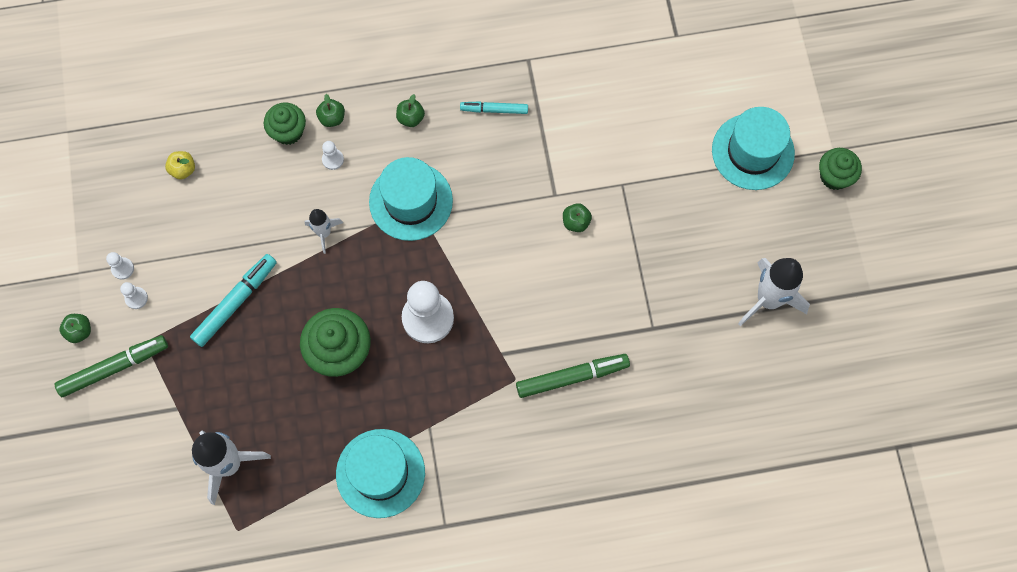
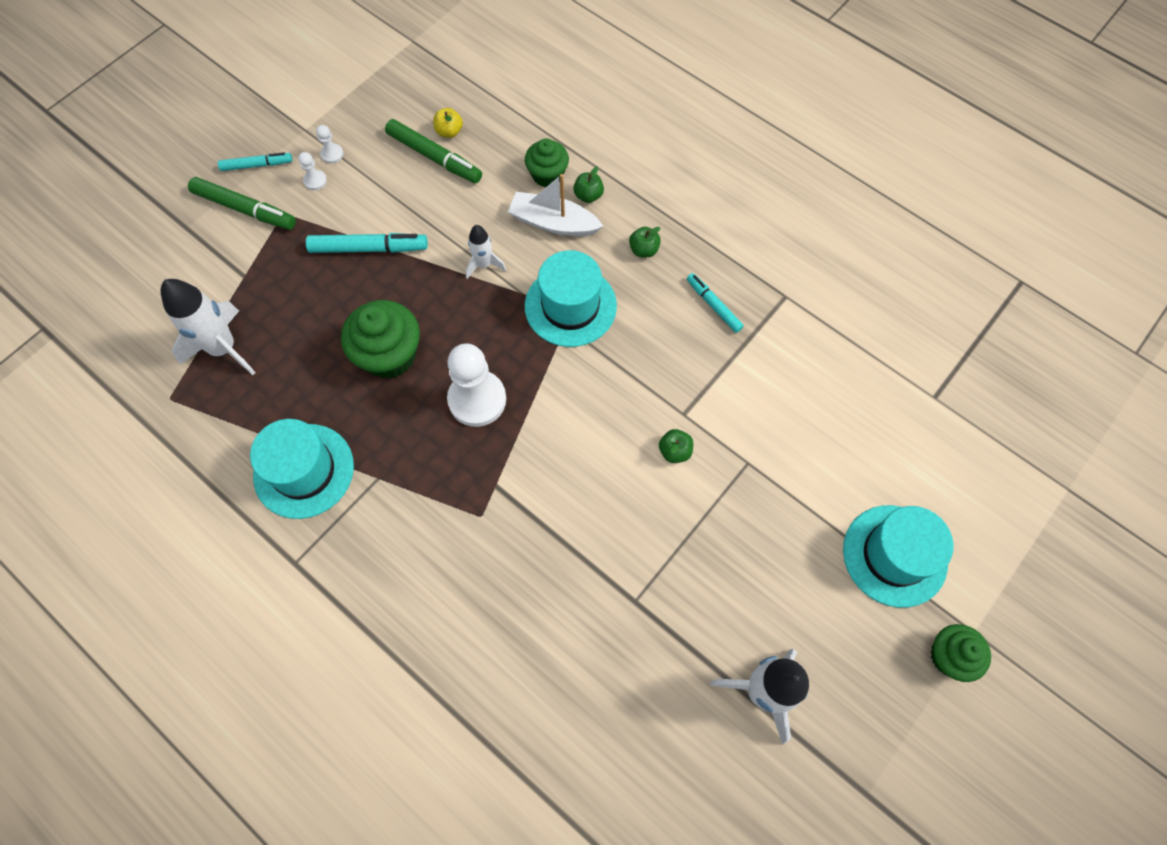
camera: 50 degrees right, 5 degrees down
(79, 331) = (257, 165): green apple -> turquoise marker
(333, 159) = (553, 223): white pawn -> white boat
(572, 377) = (524, 564): green marker -> green marker (434, 157)

